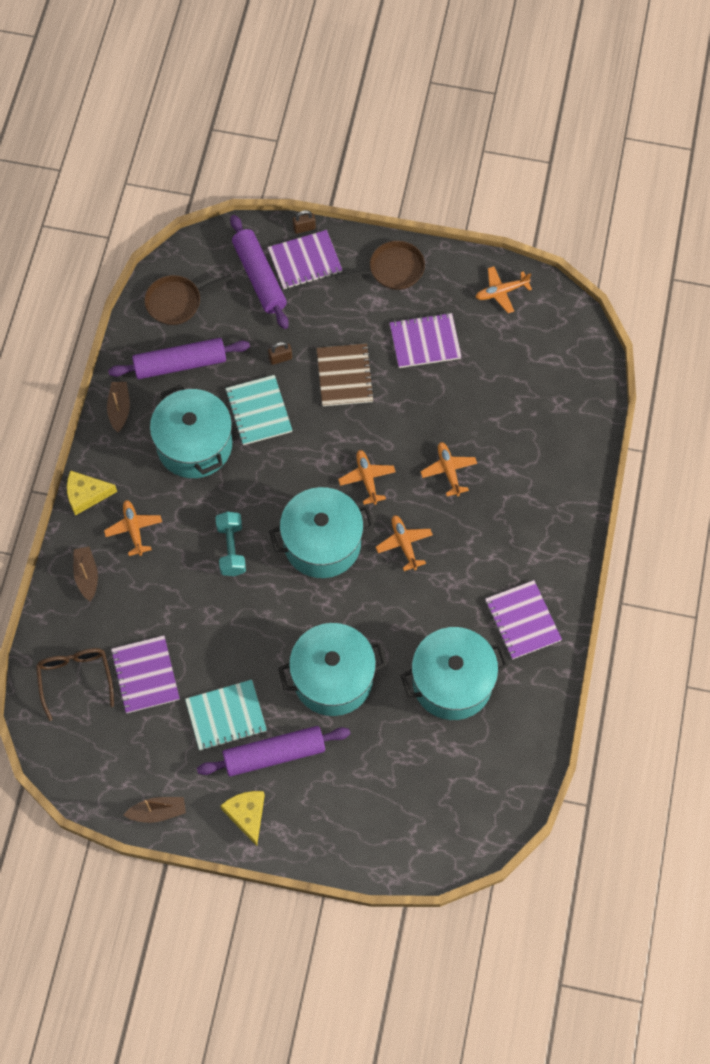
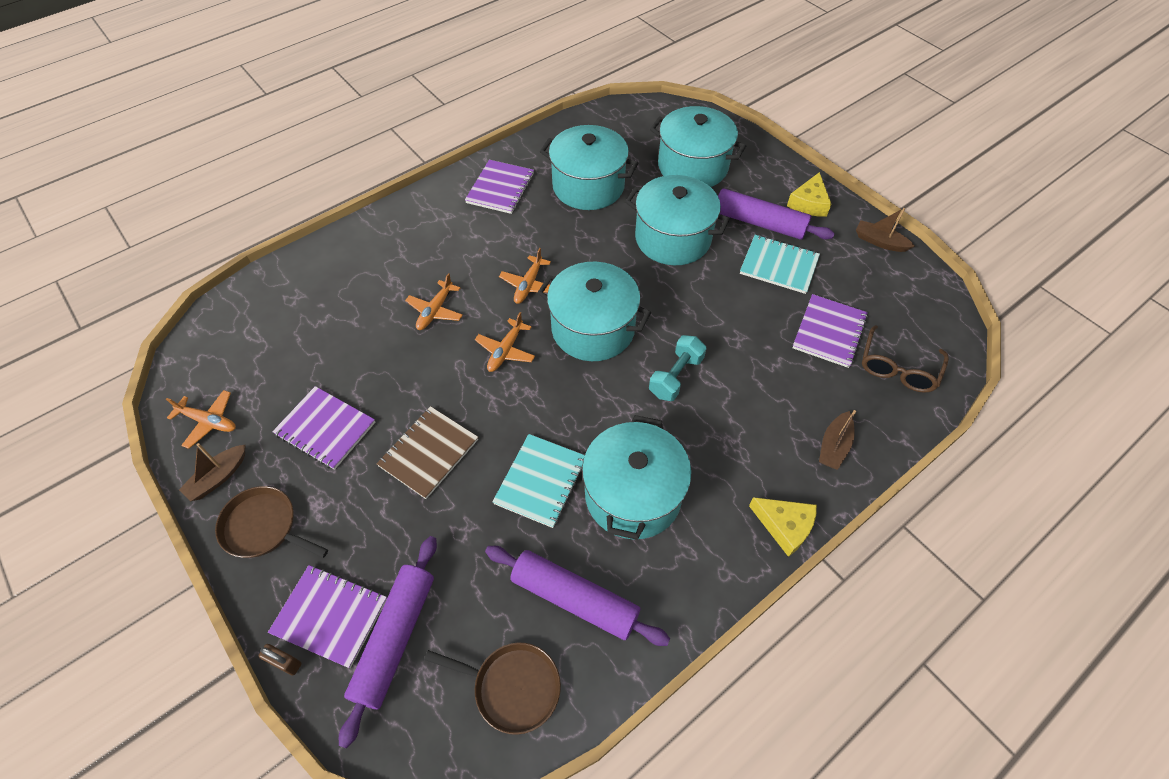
camera: 140 degrees left, 10 degrees down
(119, 409) = (683, 597): brown boat -> brown boat (218, 477)
(134, 529) = (756, 456): orange plane -> none
(280, 358) = (468, 520): brown padlock -> none
(382, 782) = (693, 166): none -> turquoise pot

